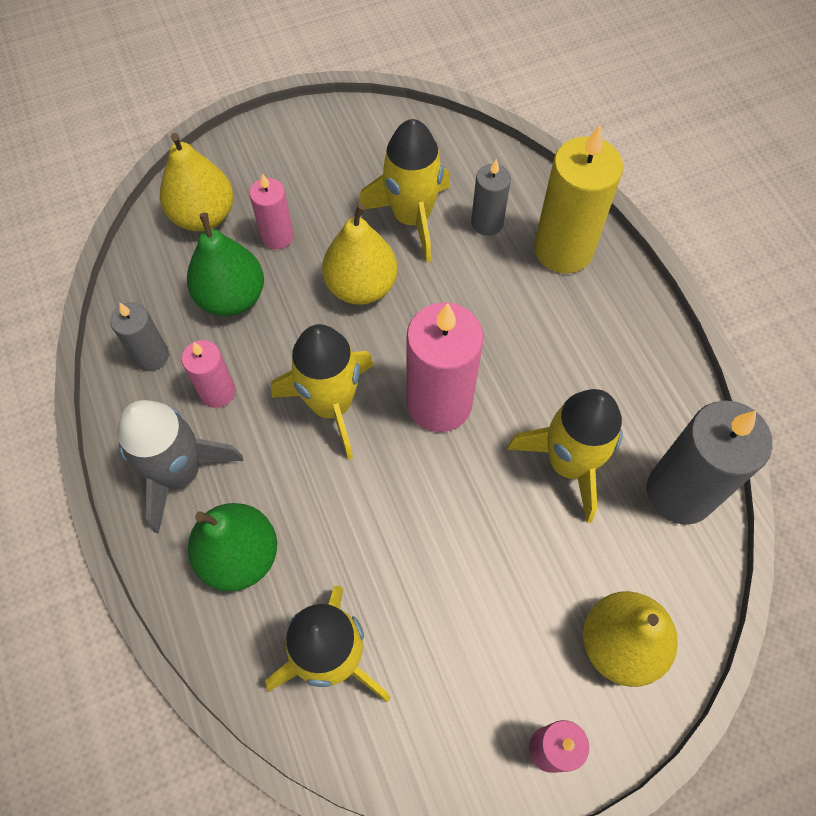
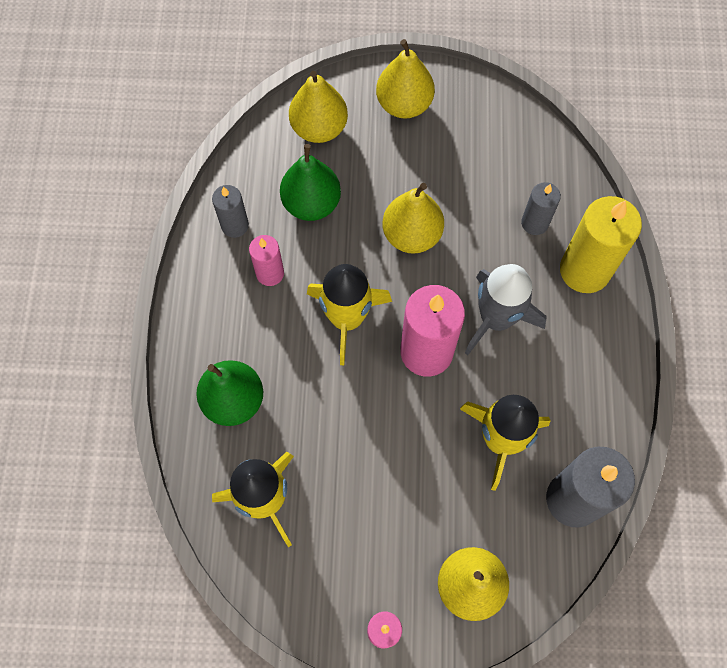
camera: 25 degrees right, 5 degrees up
(180, 473) = (219, 322): grey rocket -> grey rocket (496, 319)
(277, 236) = (367, 168): pink candle -> none
(287, 158) = (404, 104): none -> yellow pear
(412, 218) = (477, 195): yellow rocket -> none

